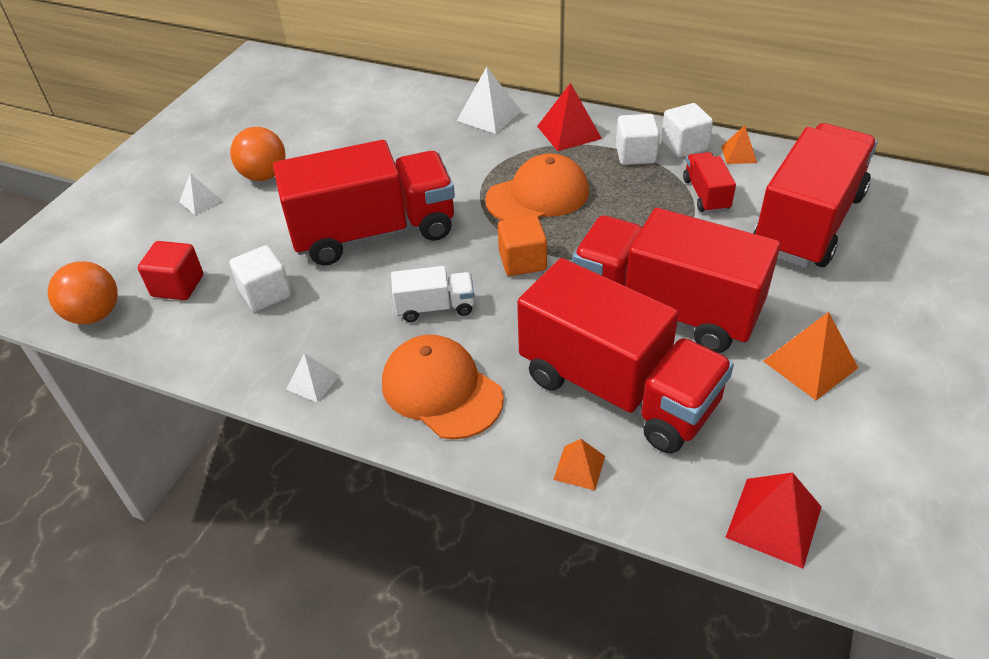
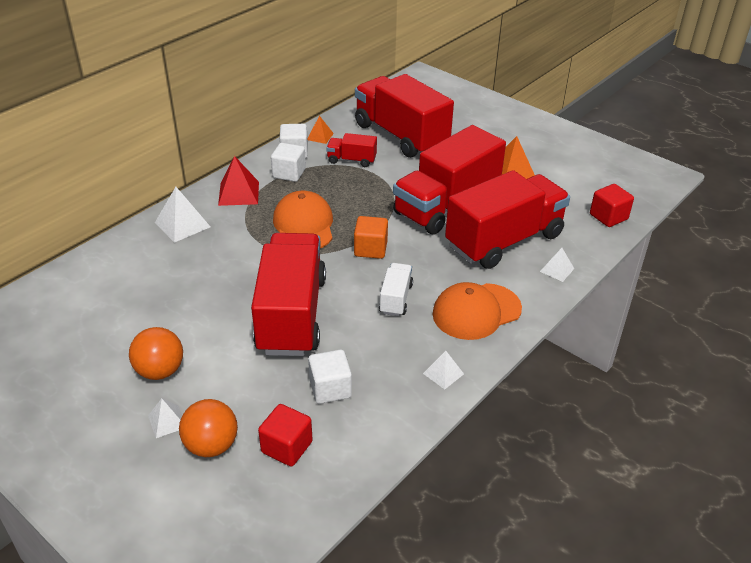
camera: 75 degrees left, 5 degrees down
(95, 315) = (294, 512): orange ball -> orange ball (211, 445)
(579, 467) = (557, 270): orange pyramid -> white pyramid
(773, 521) = (608, 217): red pyramid -> red cube

